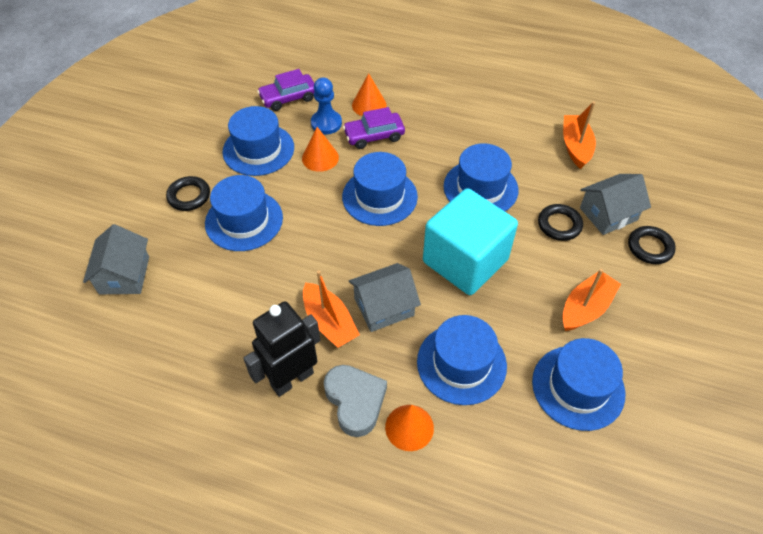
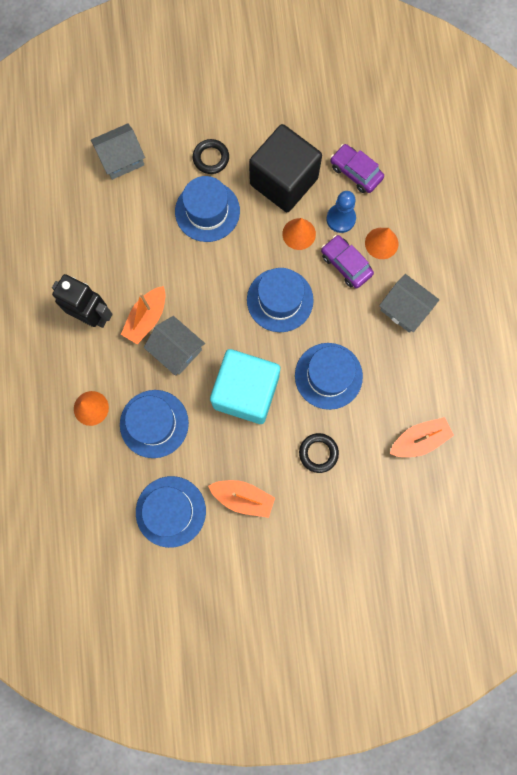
camera: 65 degrees right, 25 degrees up
(258, 149) = (283, 181): blue hat -> black cube
(355, 401) = (94, 365): grey heart -> none
(608, 214) = (350, 490): grey house -> grey house (404, 309)
(650, 247) = (328, 533): black ring -> none

